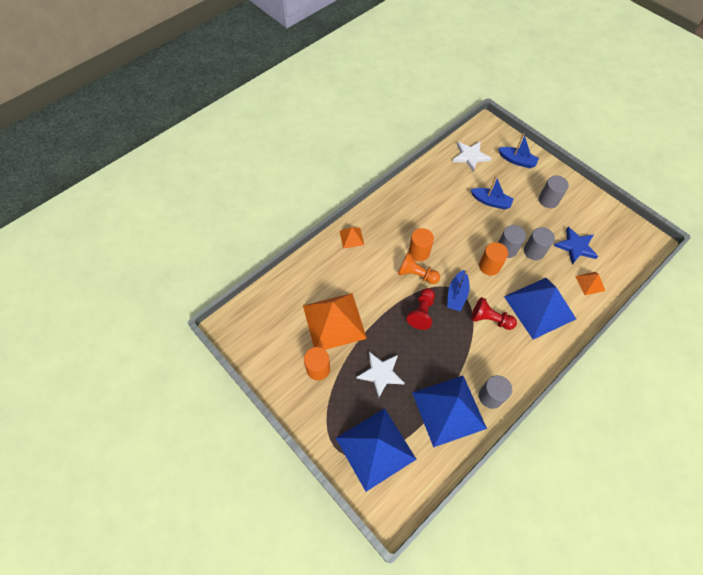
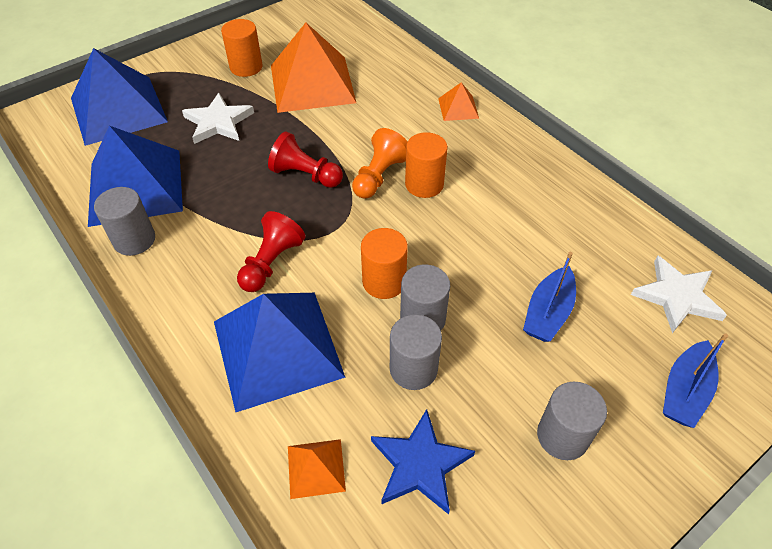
camera: 95 degrees right, 10 degrees down
(456, 295) = (330, 223): blue boat -> none

